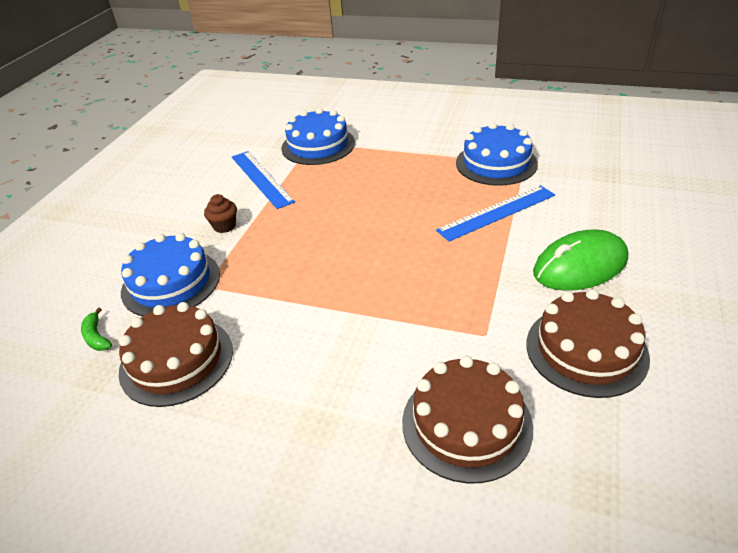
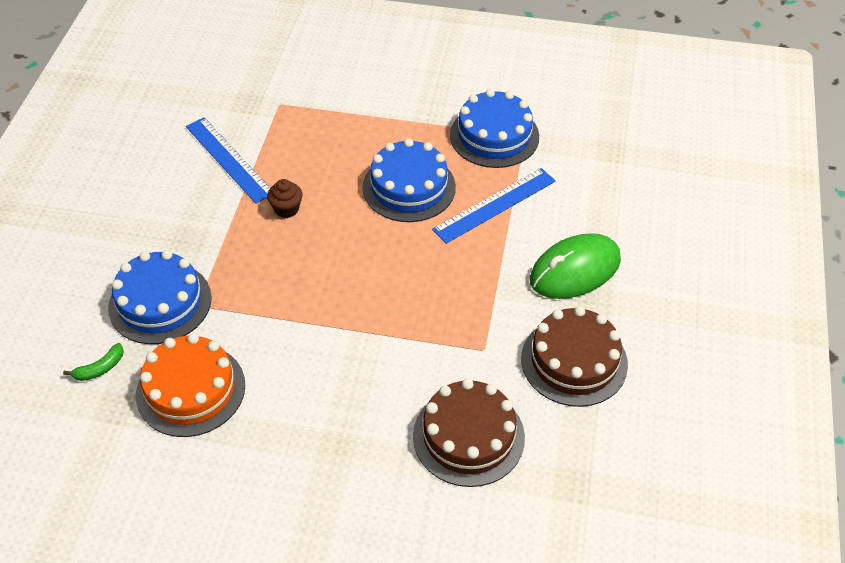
camera: 10 degrees left, 10 degrees up
(97, 337) = (100, 368): green banana -> green banana turned 90 degrees counterclockwise
(176, 360) = (191, 390): brown cake -> orange cake
(224, 226) = (201, 228): brown cupcake -> brown cupcake (286, 209)
(318, 145) = (288, 108): blue cake -> blue cake (409, 187)

